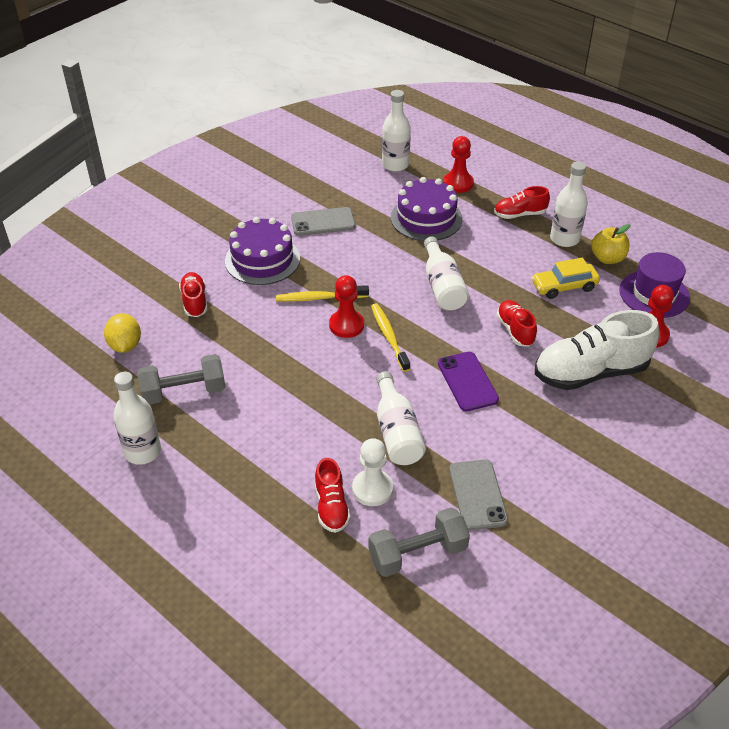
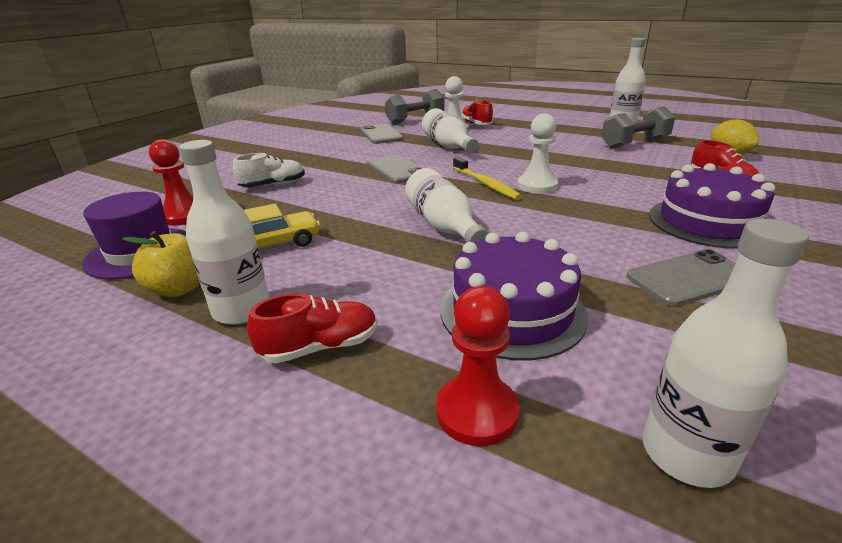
camera: 170 degrees right, 15 degrees down
(319, 298) = (588, 200): yellow toothbrush -> none
(346, 325) = (537, 186): red pawn -> white pawn
(467, 381) = (396, 170): purple phone -> grey phone
(515, 330) = (347, 202): red shoe -> none
(590, 372) = (273, 185): white shoe -> white shoe, size x0.53

